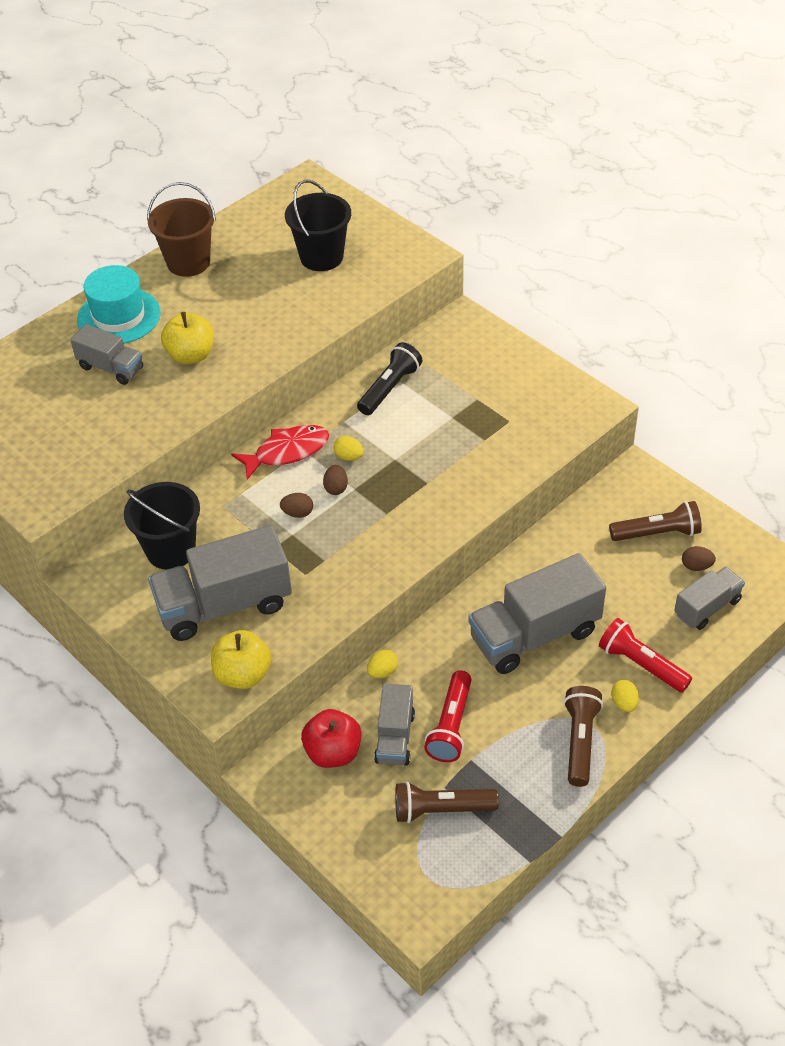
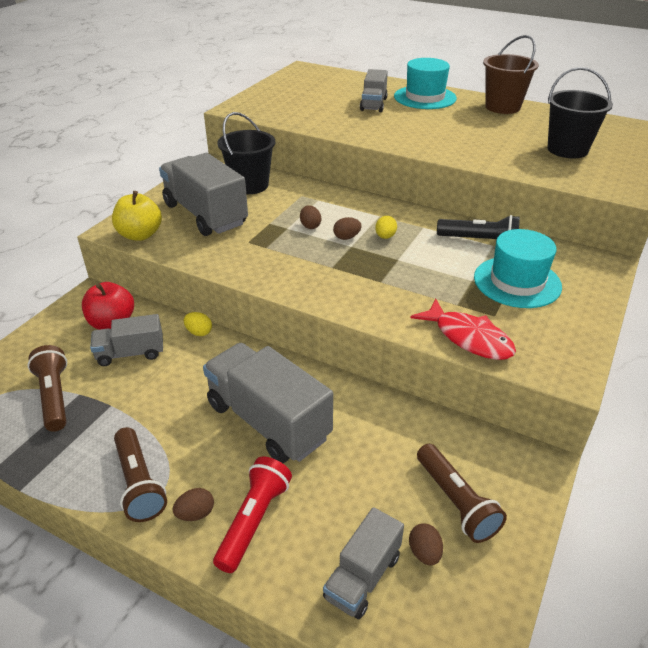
camera: 70 degrees right, 10 degrees down
(191, 355) = (408, 125): yellow apple -> none
(287, 452) = (372, 209): red fish -> red fish (468, 338)
(451, 725) = (147, 384): red flashlight -> none
(467, 388) = (517, 282): none -> turquoise hat
(580, 741) = (139, 483): brown flashlight -> brown flashlight turned 75 degrees clockwise
(624, 703) = (195, 514): yellow egg -> brown egg
(707, 607) = (362, 576): grey truck -> grey truck turned 90 degrees clockwise

